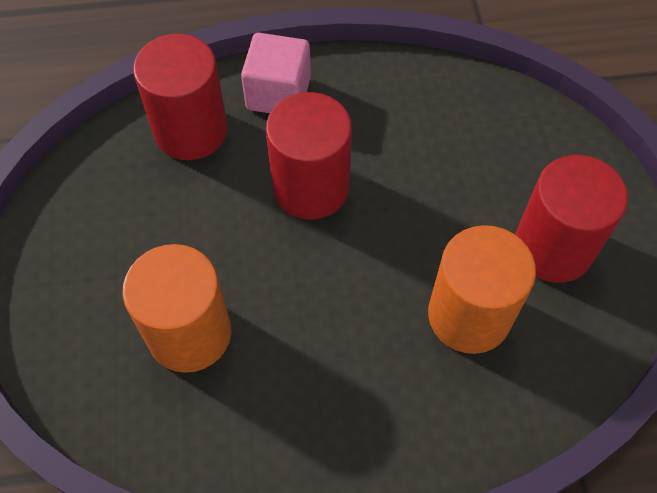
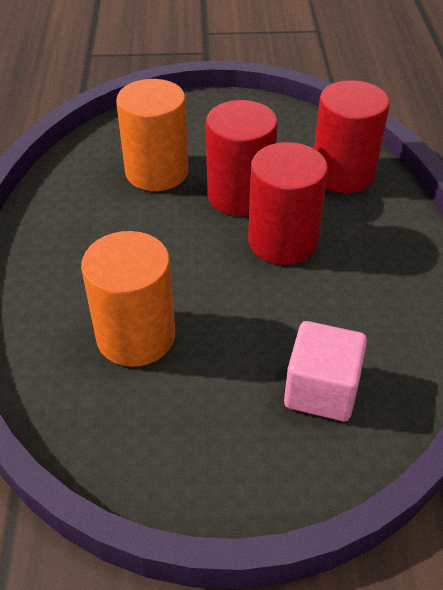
camera: 95 degrees right, 15 degrees down
(278, 93) = (388, 225): pink cube -> pink cube (321, 390)
(553, 248) = (198, 417): red cylinder -> red cylinder (239, 195)

